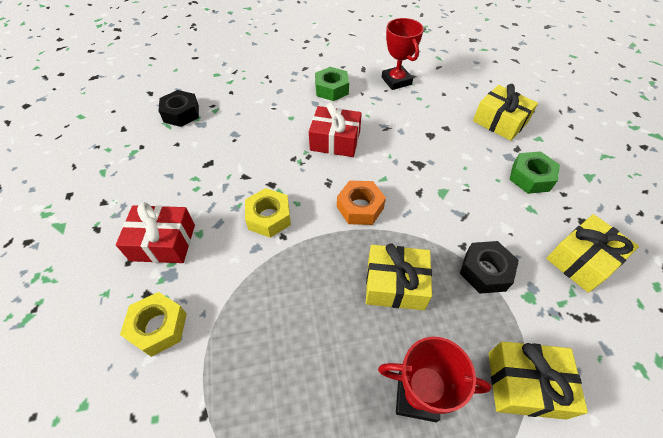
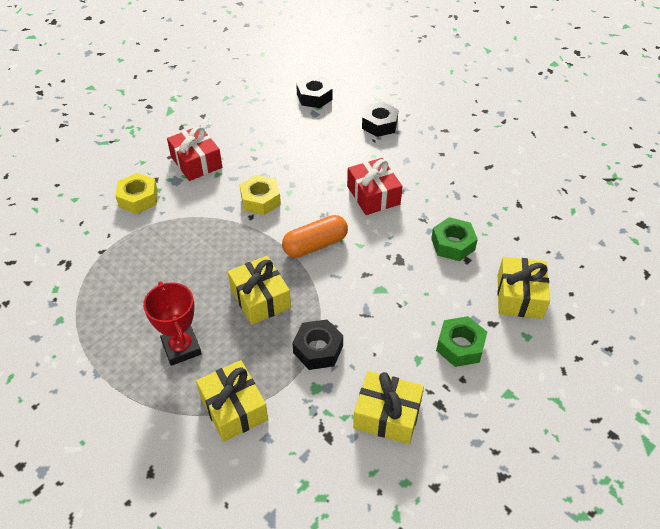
camera: 55 degrees right, 5 degrees down
(260, 95) = (379, 124): none -> black nut
(331, 89) = (435, 161): green nut -> green nut (453, 244)
(360, 207) = (315, 245): orange nut -> orange capsule
(396, 81) = (496, 196): red trophy -> none

